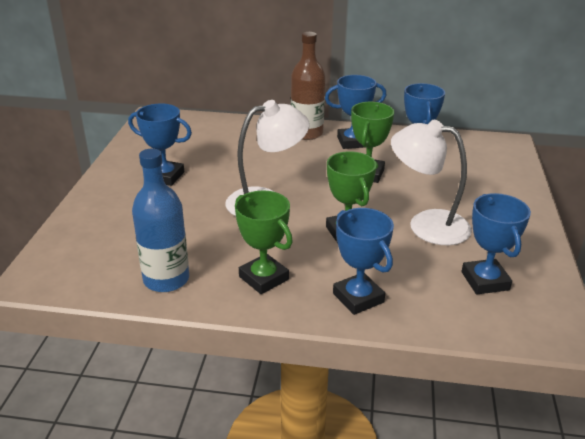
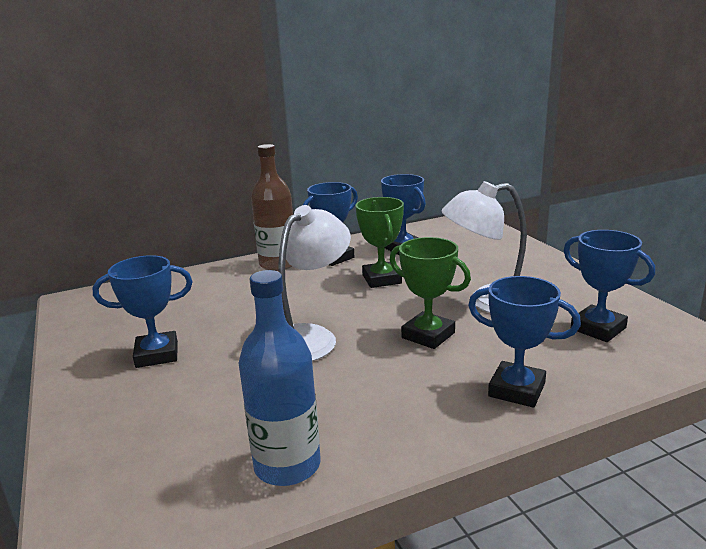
camera: 30 degrees left, 10 degrees down
(263, 278) = (400, 413): green trophy -> none

